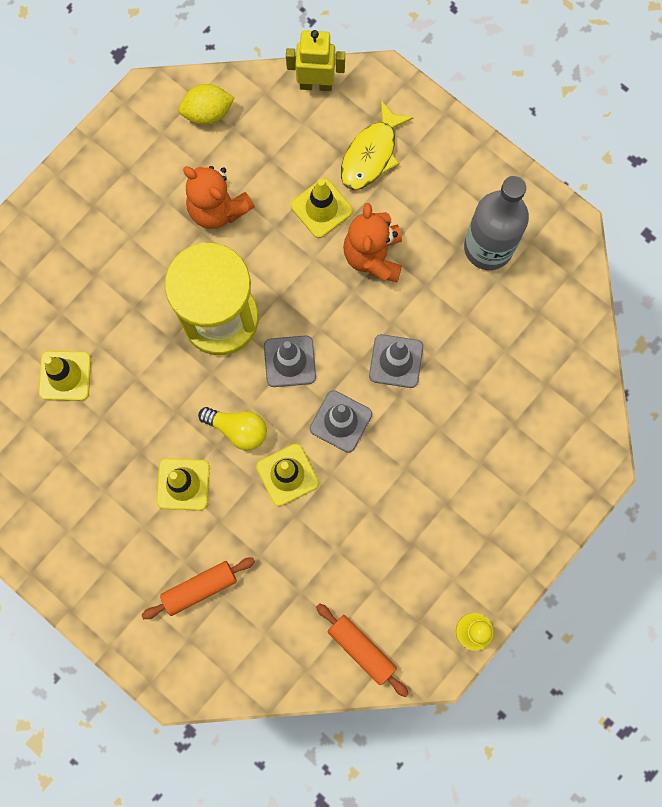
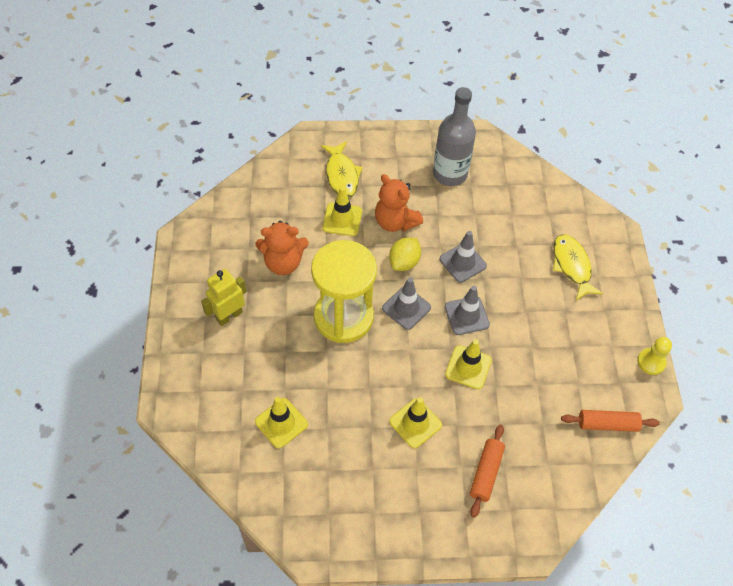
camera: 45 degrees left, 20 degrees down
(208, 113) = (227, 220): yellow lemon -> yellow lemon (404, 262)
(238, 429) = (415, 367): yellow light bulb -> none
(316, 84) = (276, 164): yellow robot -> yellow robot (229, 316)
(506, 463) = (572, 266): none -> yellow fish

